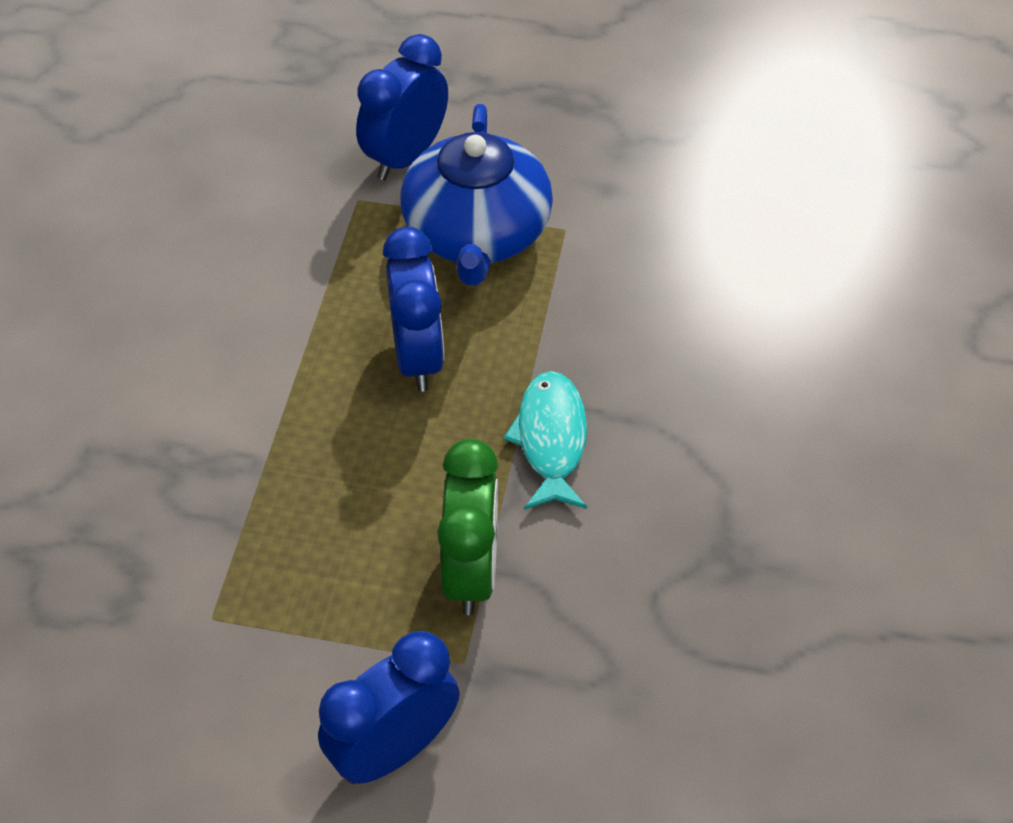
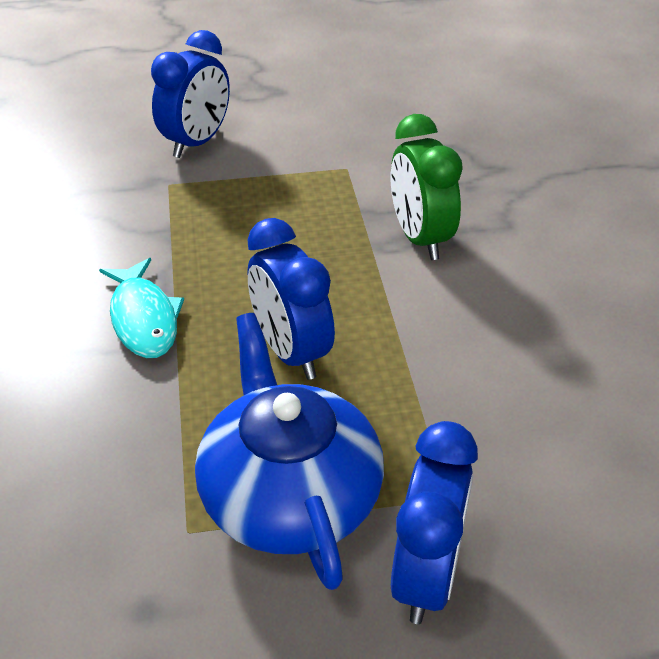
camera: 160 degrees right, 10 degrees down
(471, 571) = (181, 226): green clock -> green clock (420, 238)

